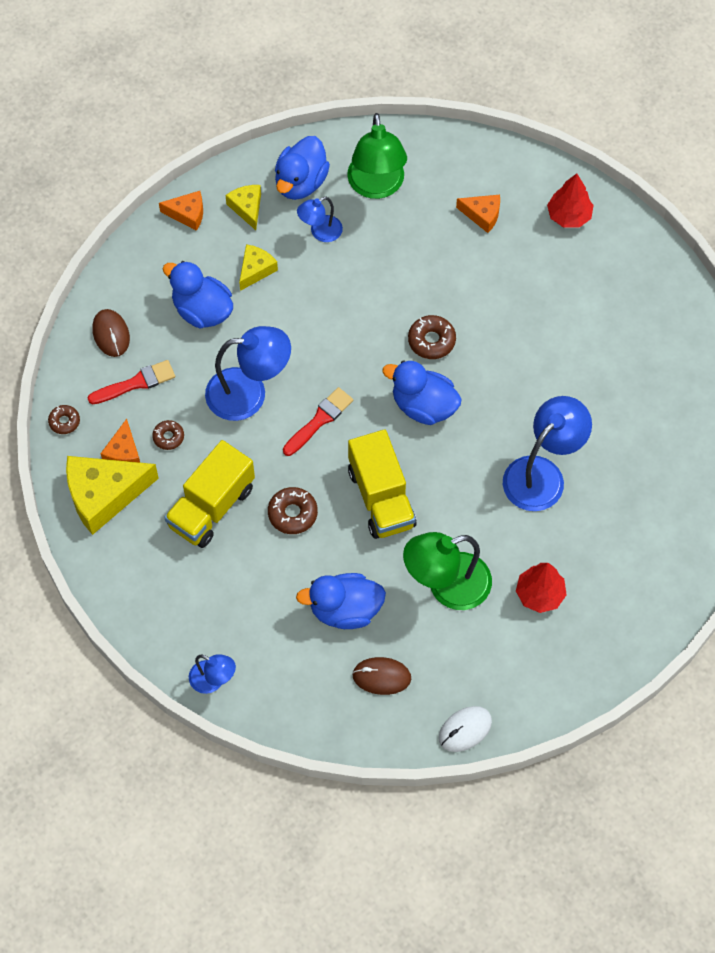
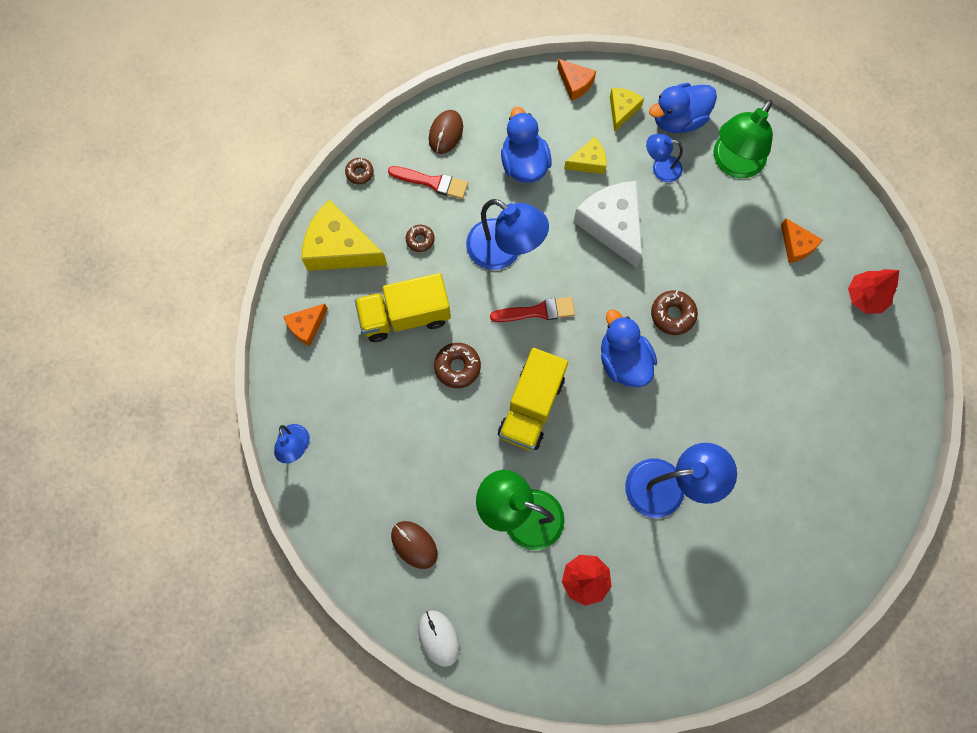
camera: 40 degrees right, 10 degrees up
(123, 452) = (380, 226): orange cheese -> orange cheese (307, 326)
(321, 306) = (612, 225): none -> white cheese
(345, 610) = (432, 471): blue duck -> none
(465, 729) = (439, 638): white mouse -> white mouse turned 60 degrees clockwise

